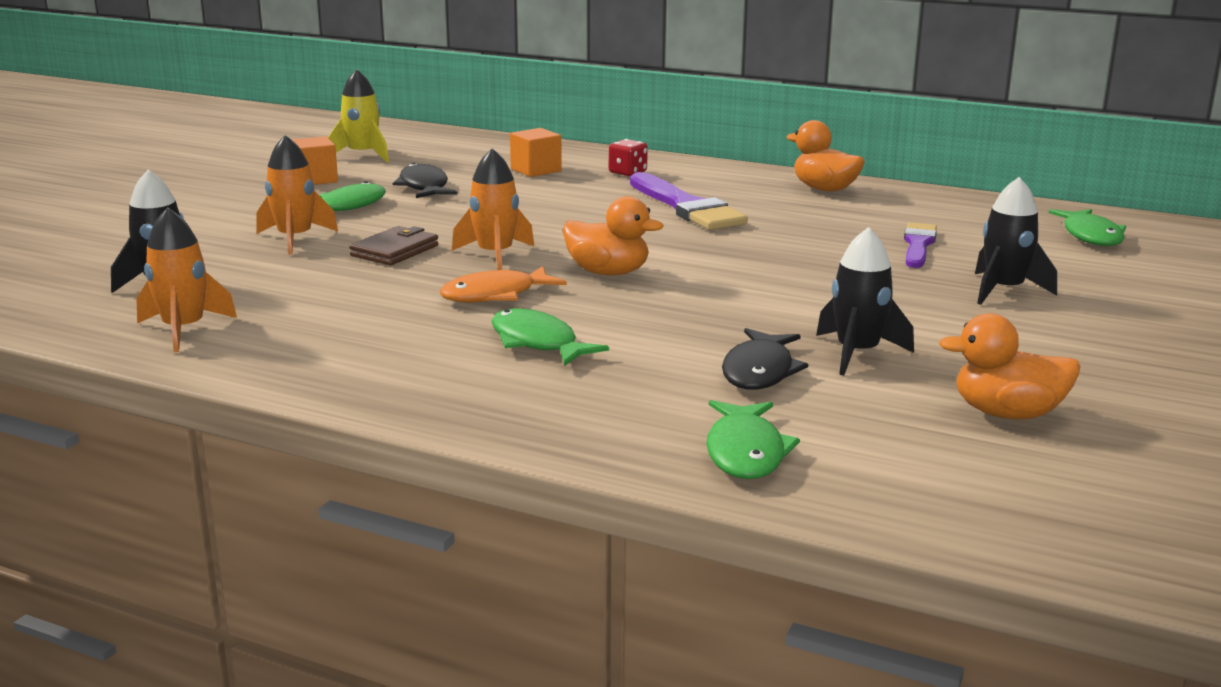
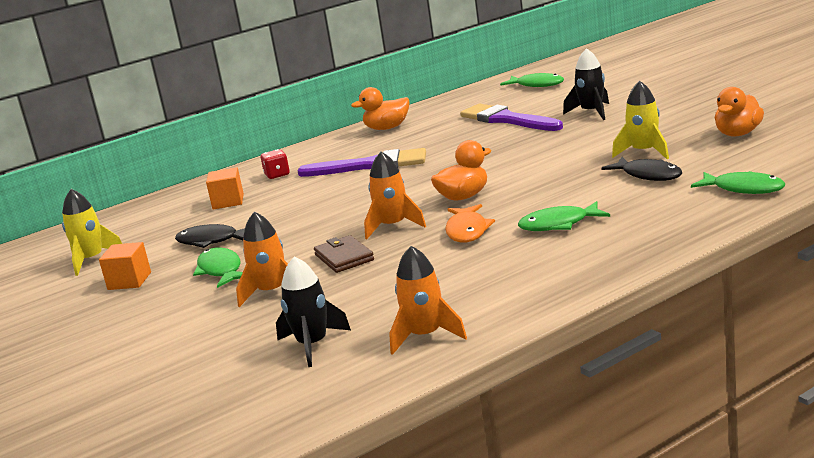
camera: 55 degrees left, 0 degrees up
(857, 353) = (644, 152): black rocket -> yellow rocket
(918, 245) = (507, 120): purple brush -> purple brush, size x1.63

